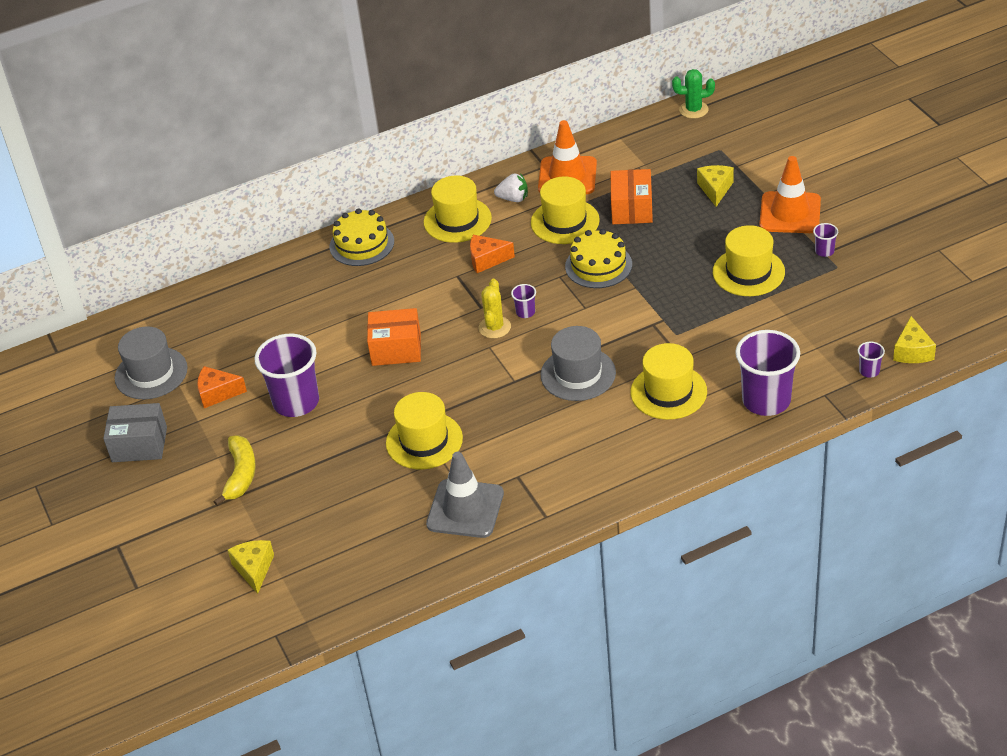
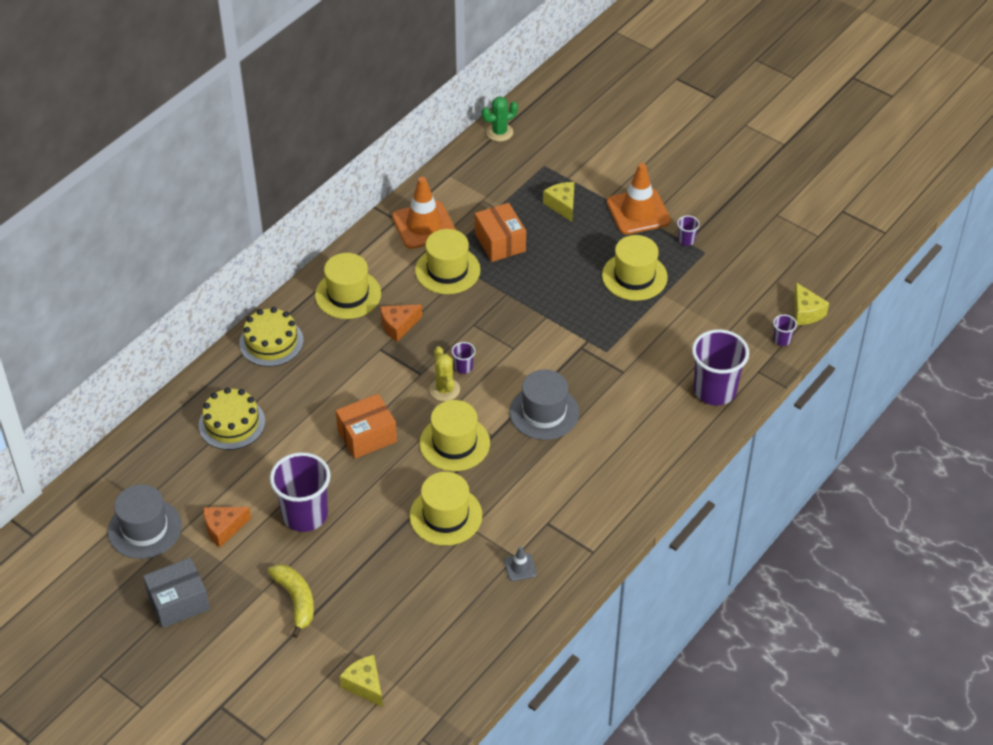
camera: 30 degrees left, 5 degrees up
(465, 509) = (520, 567): grey traffic cone -> grey traffic cone, size x0.46
(513, 199) = (387, 260): white strawberry -> none
(598, 265) = (502, 305): yellow cake -> yellow cake (232, 423)
(668, 392) = (630, 406): yellow hat -> yellow hat (454, 443)

